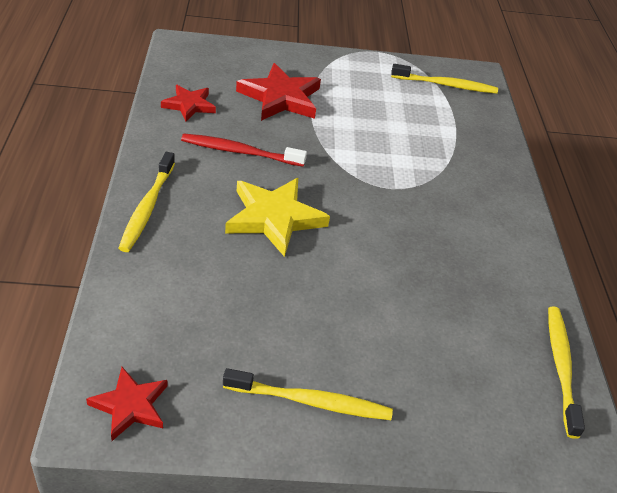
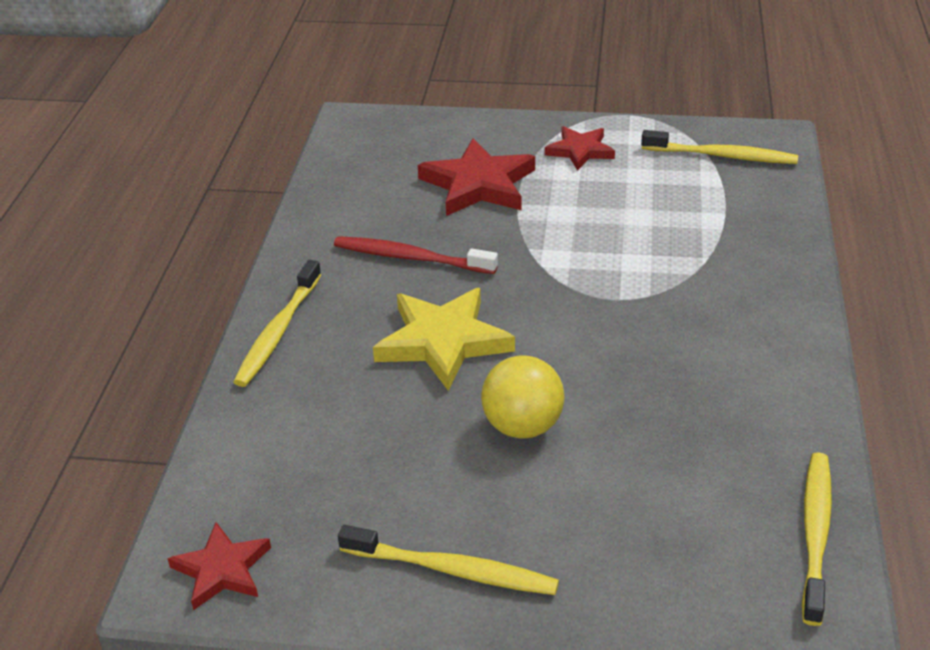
camera: 15 degrees right, 5 degrees down
(189, 105) = (352, 200): red star -> red star (580, 151)
(343, 285) = (522, 426): none -> yellow ball

